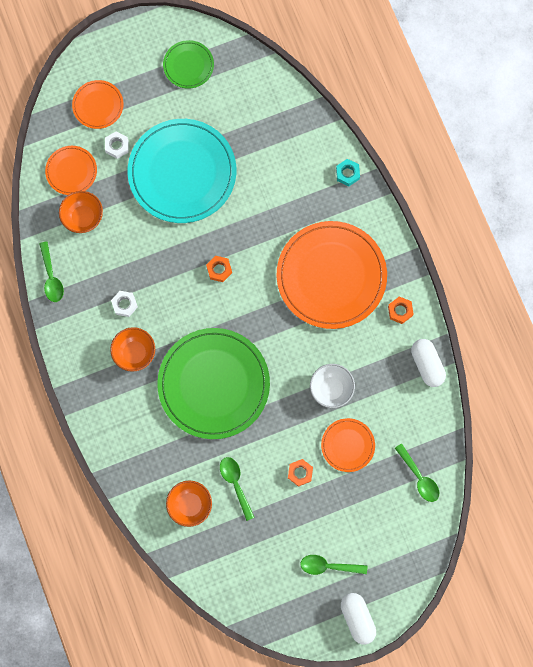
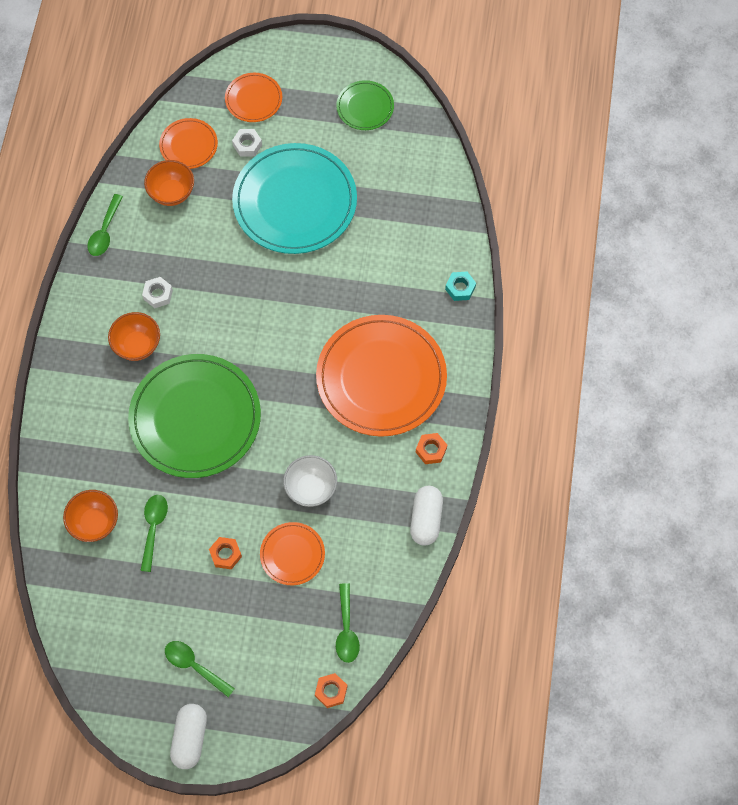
camera: 30 degrees right, 10 degrees down
(219, 270) = (272, 311): orange nut -> orange nut (331, 691)

